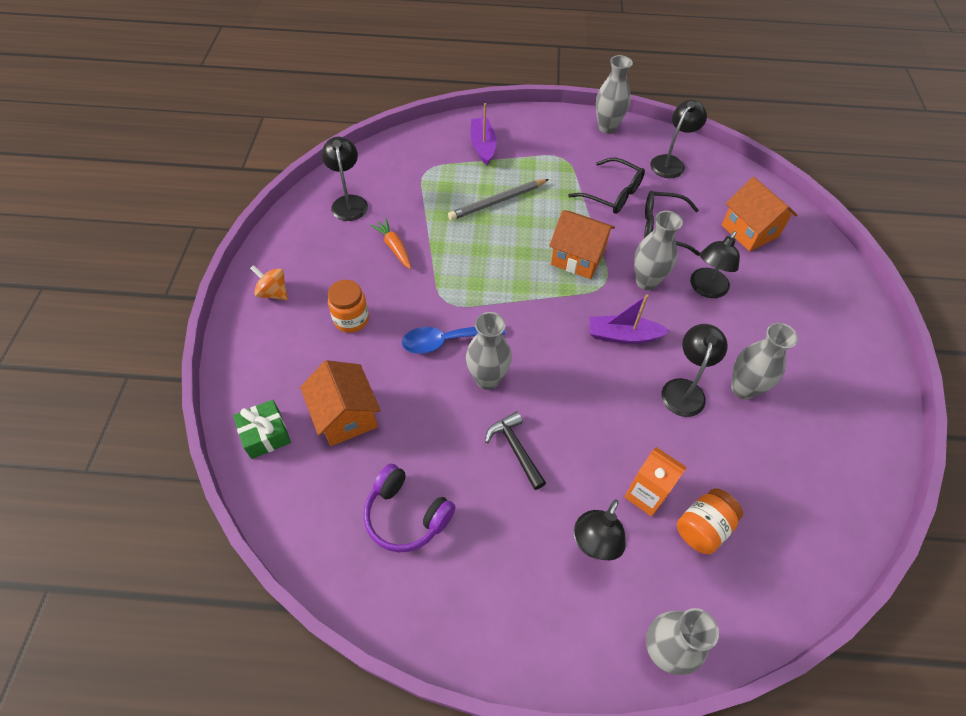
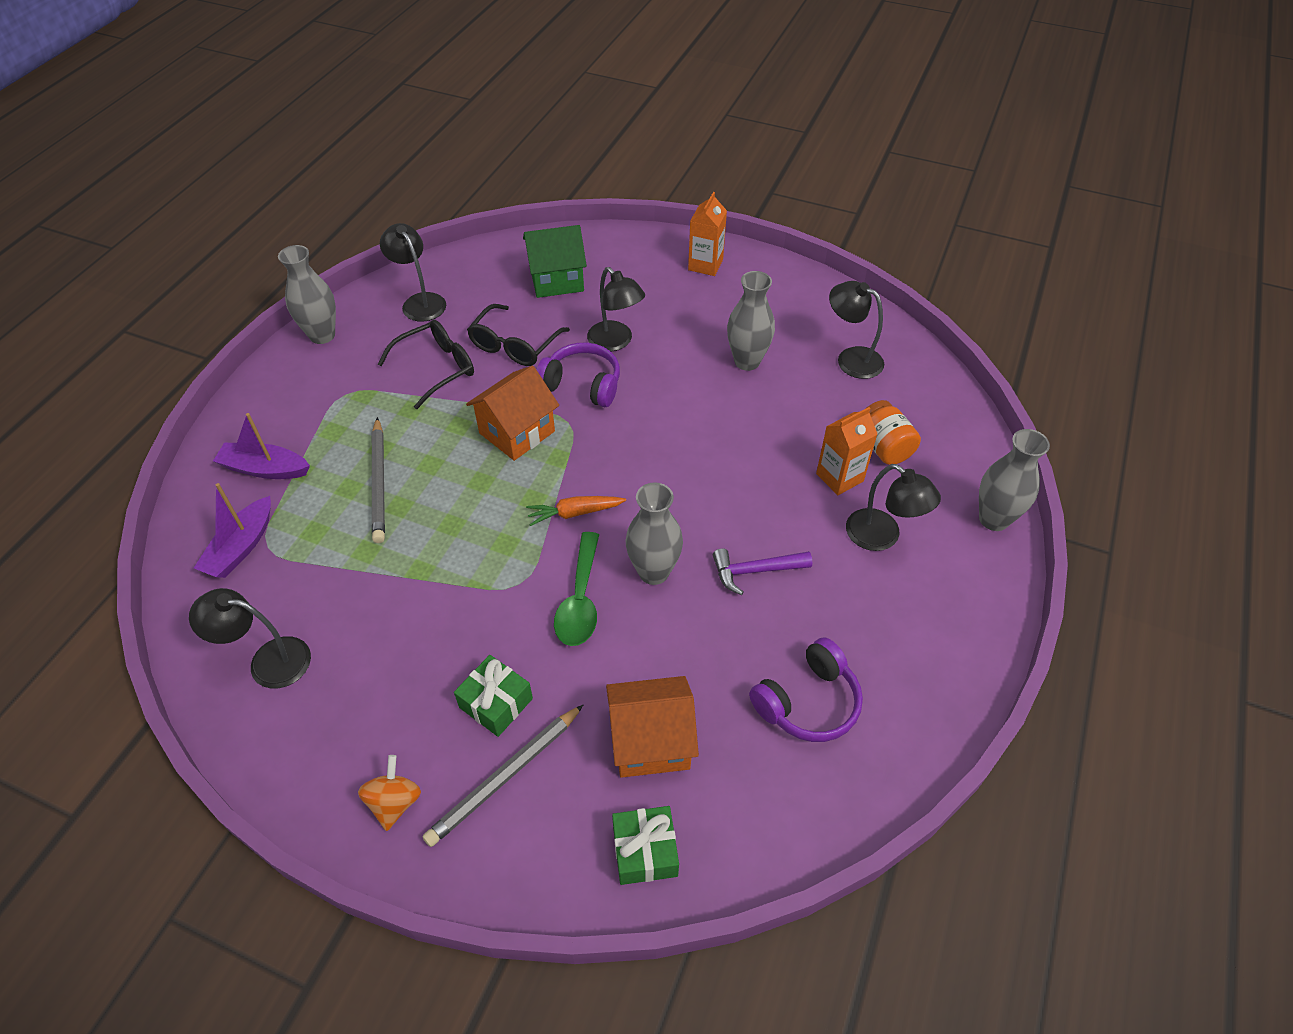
camera: 70 degrees left, 5 degrees down
(273, 293) = (394, 802): orange spinning top -> orange spinning top turned 135 degrees clockwise
(301, 341) = (505, 777): none -> grey pencil
(351, 319) = (496, 703): orange jar -> green gift
(394, 247) = (393, 621): orange carrot -> orange carrot (575, 513)
(445, 341) = (580, 600): blue spoon -> green spoon
(515, 448) = (754, 571): black hammer -> purple hammer
(623, 335) = (645, 429): purple boat -> purple boat (241, 547)
(646, 281) = (582, 385): grey vase -> purple headphones
(684, 389) = (731, 404): black lamp -> black lamp (851, 358)
(749, 231) = (556, 280): orange house -> green house
(845, 326) = (705, 265): none -> orange carton

